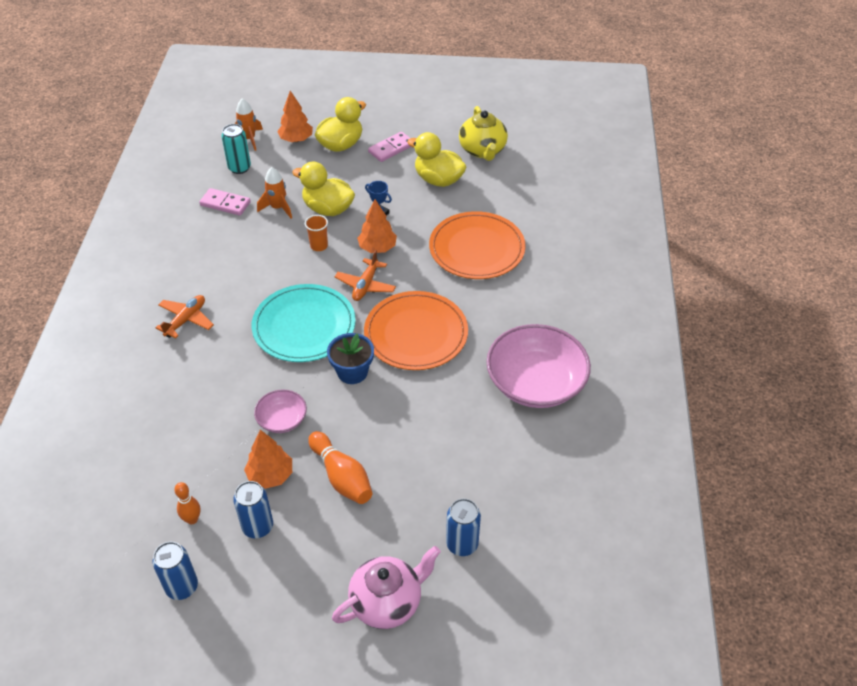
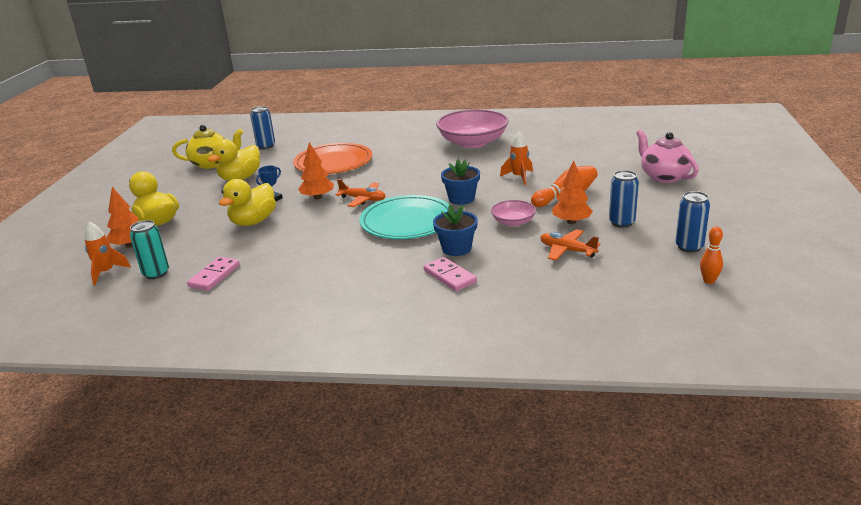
camera: 85 degrees left, 20 degrees down
(186, 320) = (389, 279): orange plane -> orange plane (567, 250)
(192, 519) = (624, 249): orange bowling pin -> orange bowling pin (709, 281)
(232, 369) = (456, 248): none -> blue flower pot
(278, 208) = (238, 246): orange rocket -> orange rocket (519, 177)
(319, 246) = (304, 222): orange cup -> none
(391, 148) = (182, 199): pink domino -> pink domino (449, 276)
(416, 333) = (422, 179): orange plate -> none
(462, 544) = (610, 158): blue can -> blue can (266, 146)

